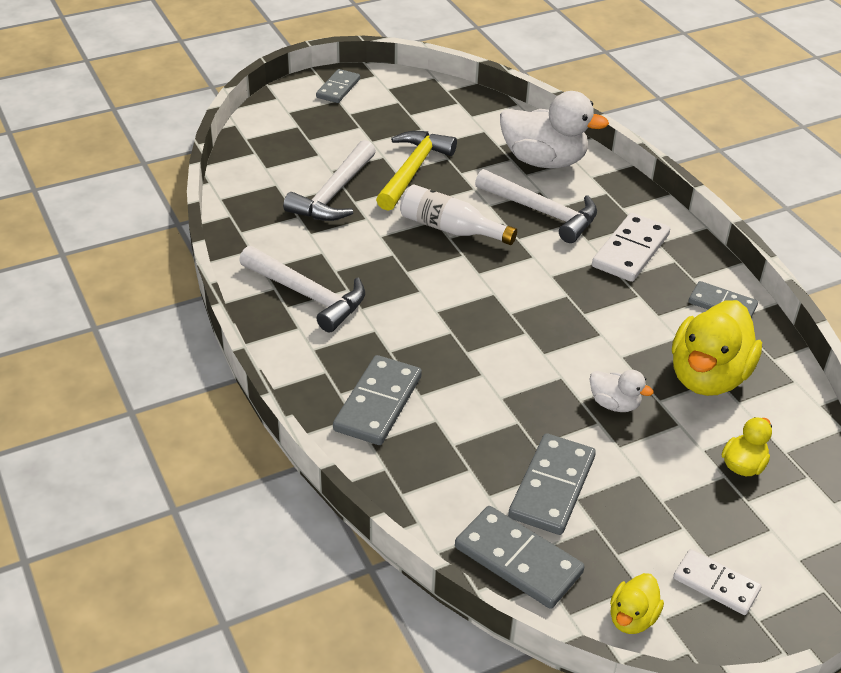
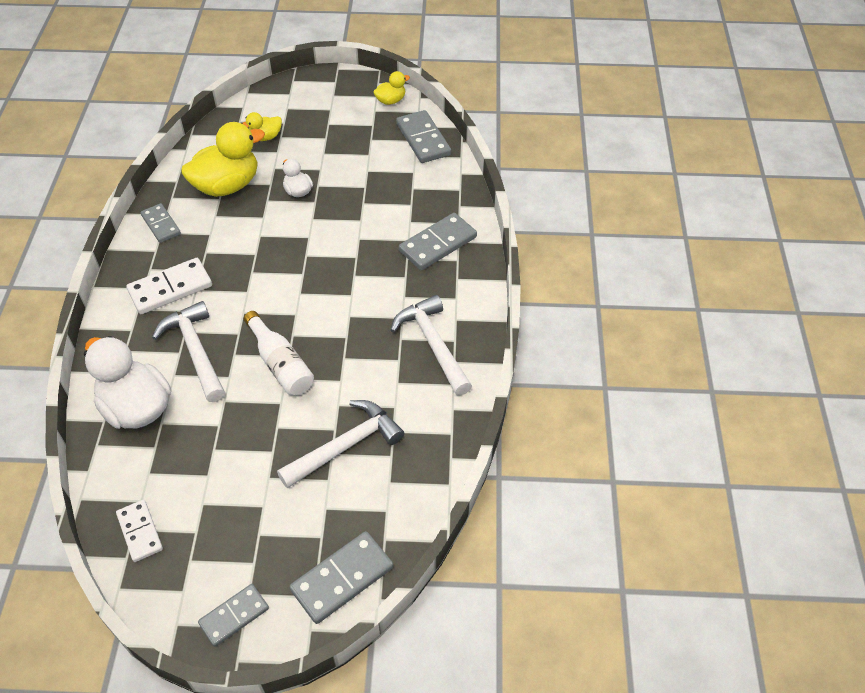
camera: 150 degrees left, 10 degrees up
(413, 170) = (257, 446): yellow hammer -> none
(552, 487) = (376, 163): grey domino -> grey domino (342, 578)
(716, 584) = (339, 98): white domino -> white domino (140, 532)

